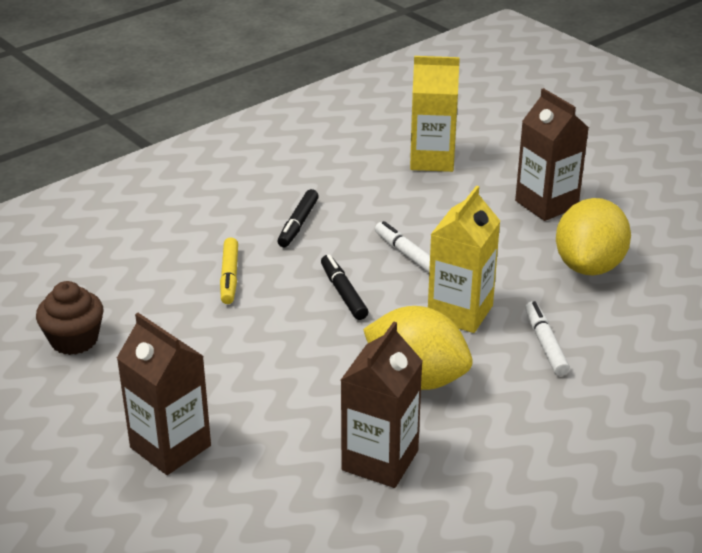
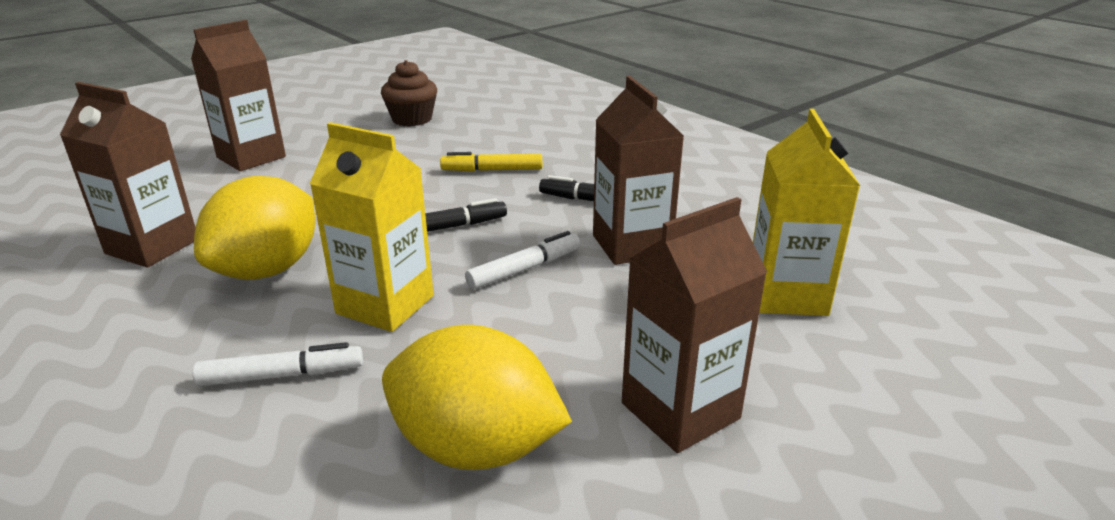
camera: 90 degrees right, 5 degrees down
(371, 210) = (631, 245): none -> brown carton

